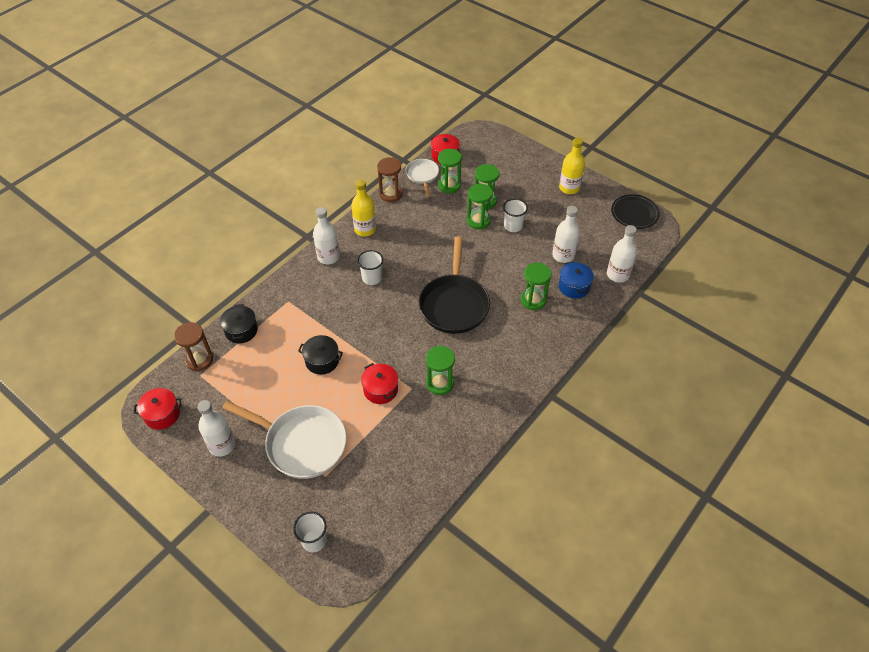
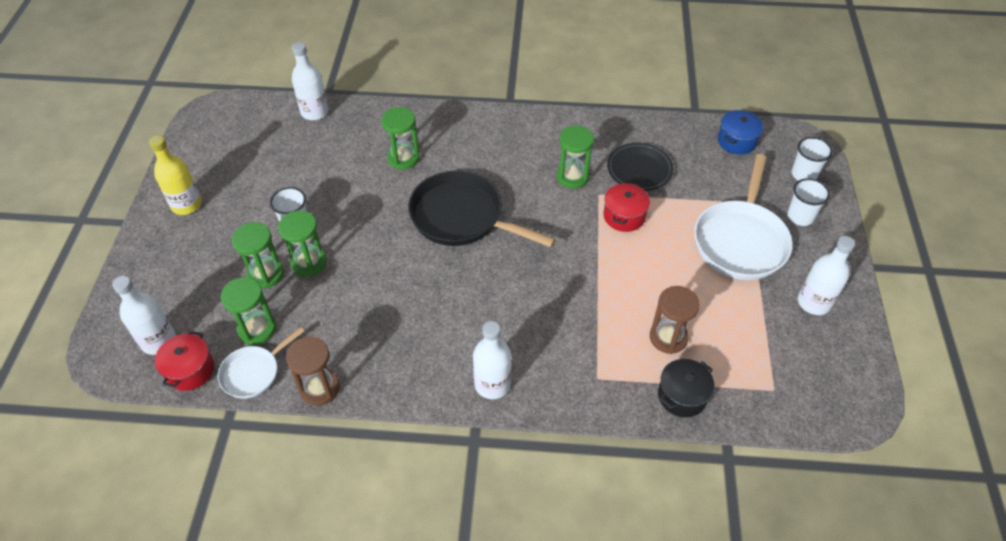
camera: 125 degrees left, 0 degrees up
(162, 414) = (849, 386): red pot -> none
(199, 360) = (759, 407): brown hourglass -> brown hourglass (668, 337)
(301, 443) = (740, 240): white pan -> white pan turned 150 degrees counterclockwise
(322, 361) = (641, 286): black pot -> none
(365, 229) = (411, 375): yellow bottle -> none
(372, 278) = (488, 314): white cup -> white cup (800, 216)
(454, 304) = (462, 217): black pan -> black pan turned 120 degrees counterclockwise
(563, 255) = (316, 162): white bottle -> white bottle (158, 341)
(574, 287) = (358, 136): blue pot -> blue pot (736, 141)
(634, 214) = (202, 133): black plate -> black plate (639, 169)

